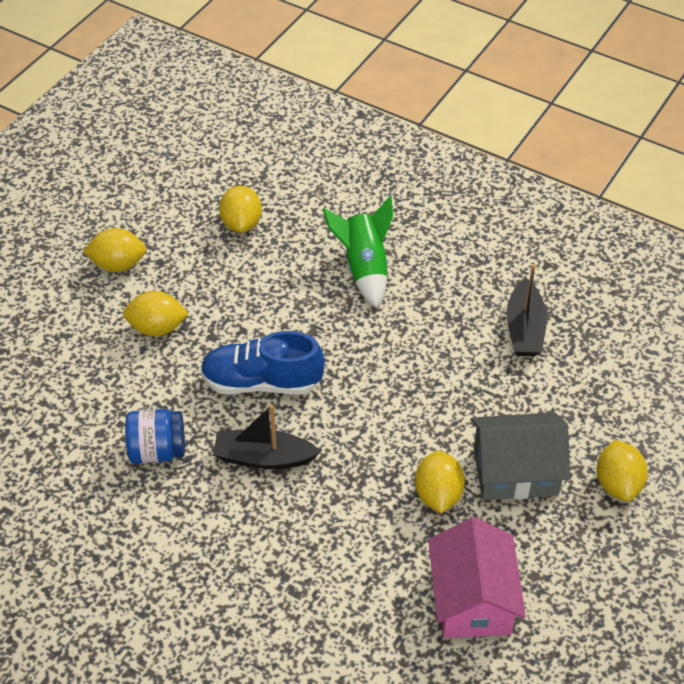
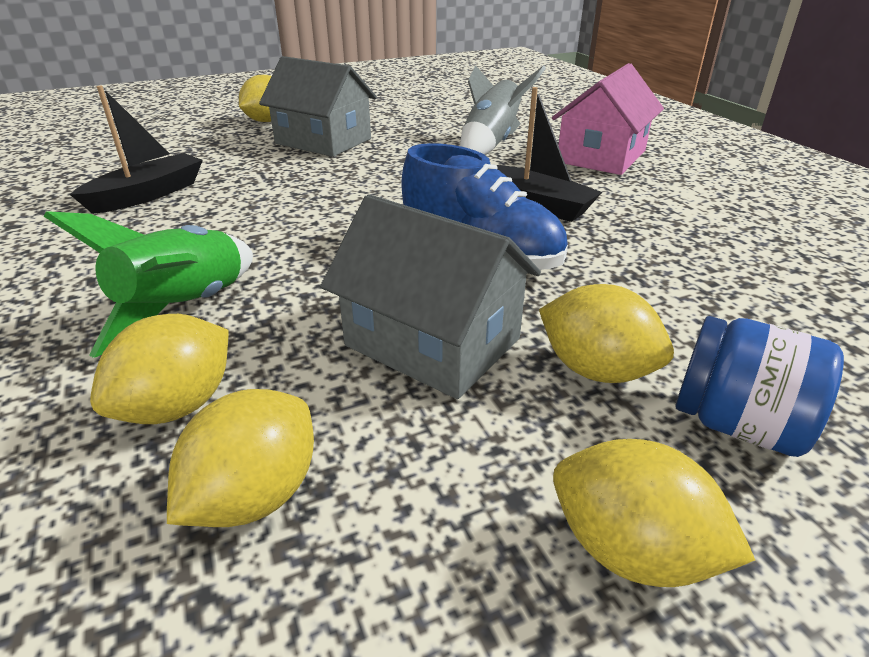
camera: 145 degrees left, 15 degrees down
(157, 450) = (665, 244): blue jar -> blue jar (737, 424)
(236, 307) = (432, 342): none -> grey house
(369, 550) = (491, 144): none -> grey rocket
(438, 494) = (400, 148): yellow lemon -> yellow lemon (178, 406)
(472, 599) = (442, 116): pink house -> pink house (601, 156)

